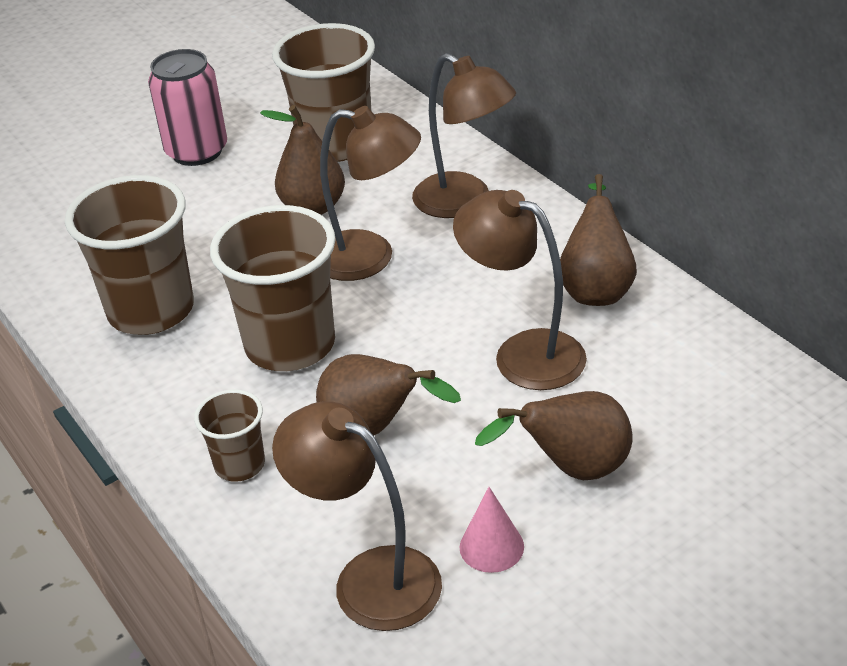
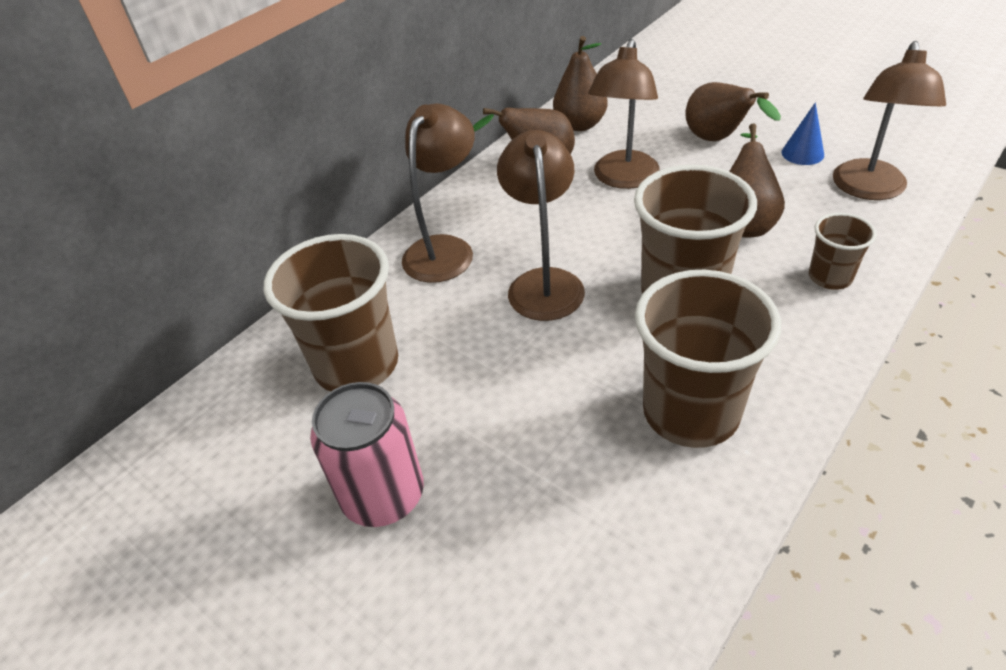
camera: 105 degrees left, 5 degrees up
(313, 207) = (477, 345): brown pear -> brown pear (580, 125)
(491, 546) = (802, 153): pink cone -> blue cone

